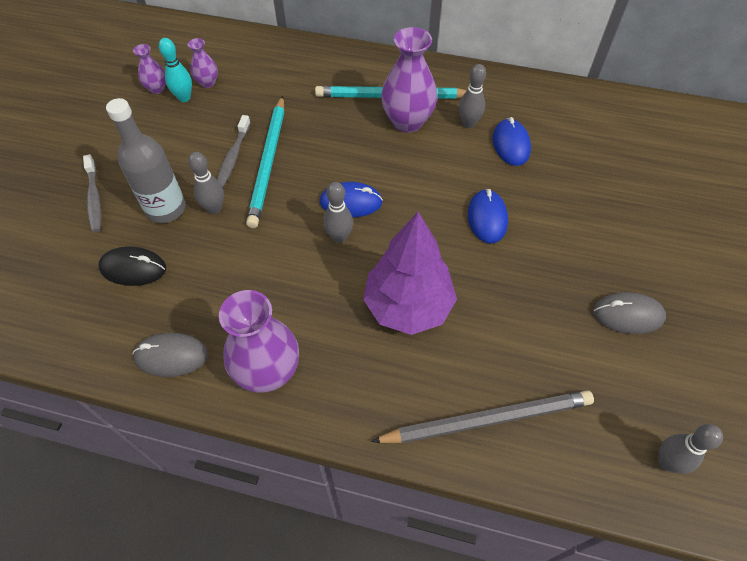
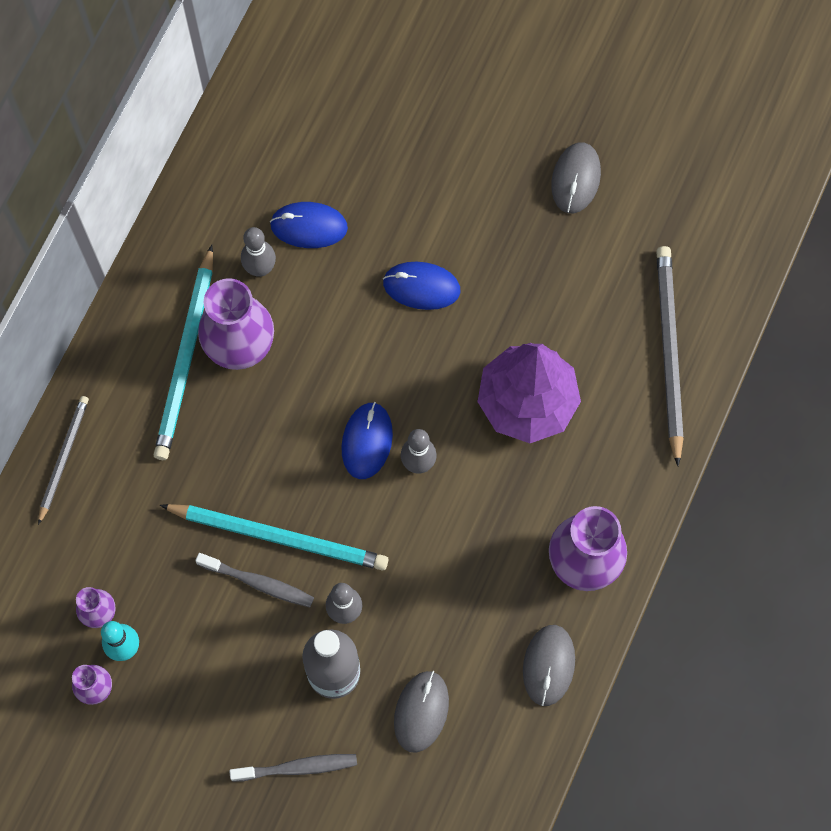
camera: 80 degrees left, 15 degrees up
(133, 268) = (421, 711): black mouse -> grey mouse
(309, 52) = (63, 458): none -> grey pencil
(667, 462) = (732, 203): grey bowling pin -> none

